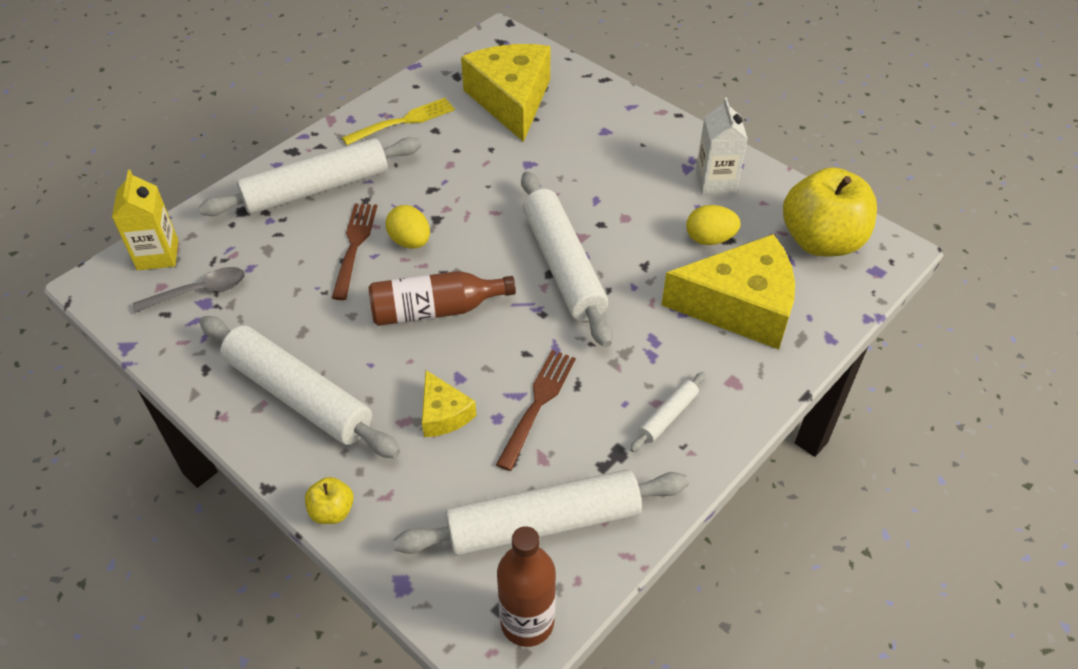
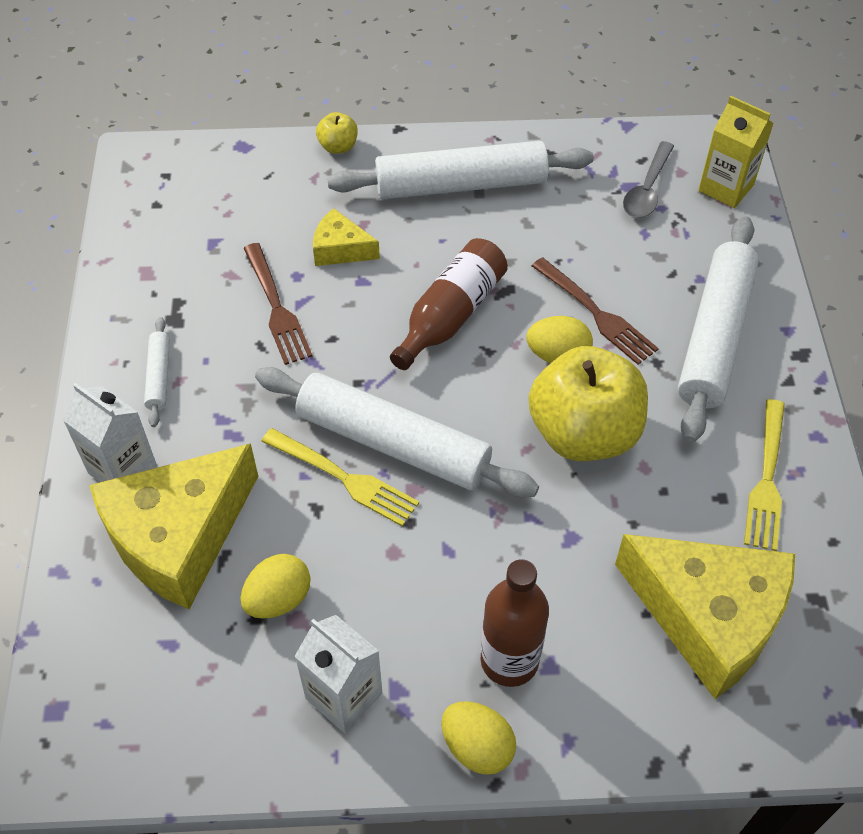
camera: 135 degrees right, 5 degrees up
(527, 622) = (139, 182): brown bottle -> brown bottle (509, 660)
(543, 523) = (185, 237): white rolling pin -> none
(612, 268) = (344, 478): none -> yellow fork
(672, 129) = (477, 747): none -> yellow egg
(744, 370) = (122, 469): none -> white carton
(821, 241) = (149, 704): yellow apple -> yellow apple (583, 433)

